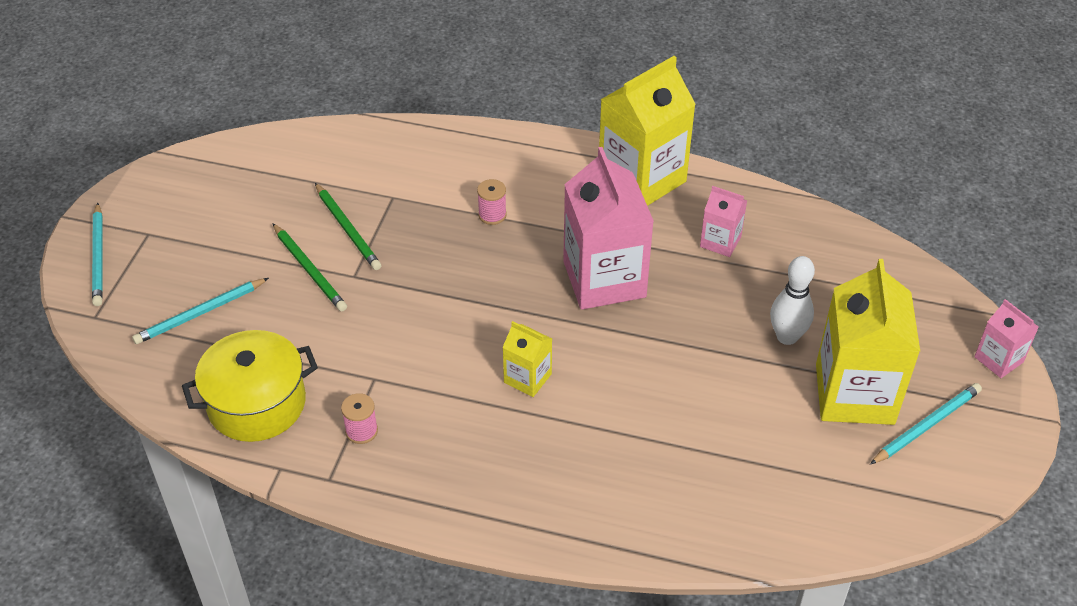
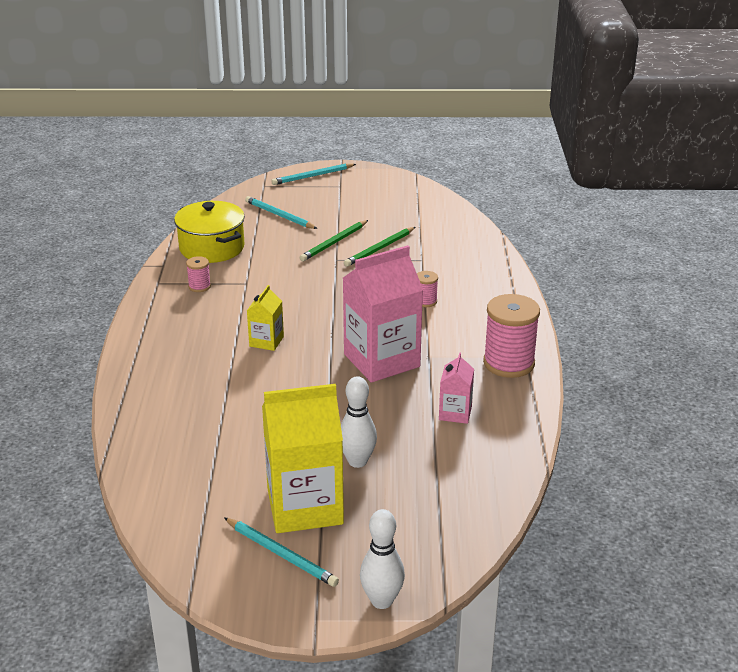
camera: 75 degrees right, 15 degrees down
(642, 179) = (508, 363): yellow carton -> pink spool
(998, 359) = (382, 601): pink carton -> white bowling pin

